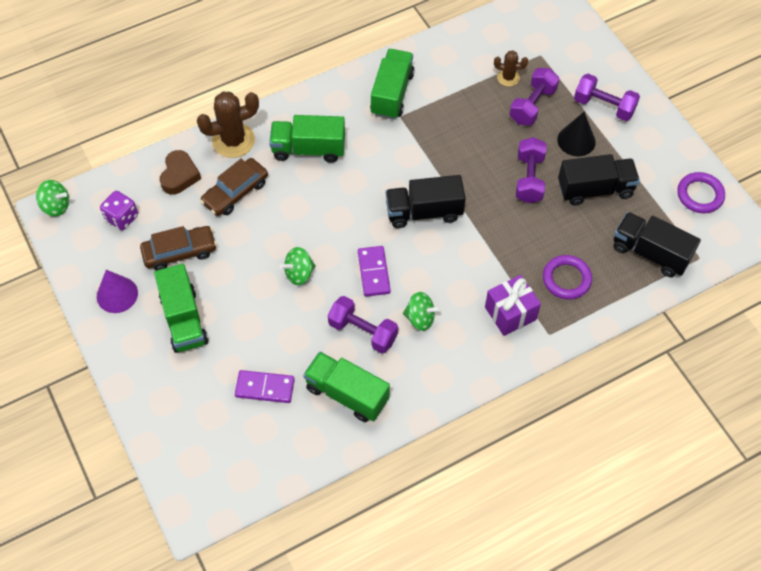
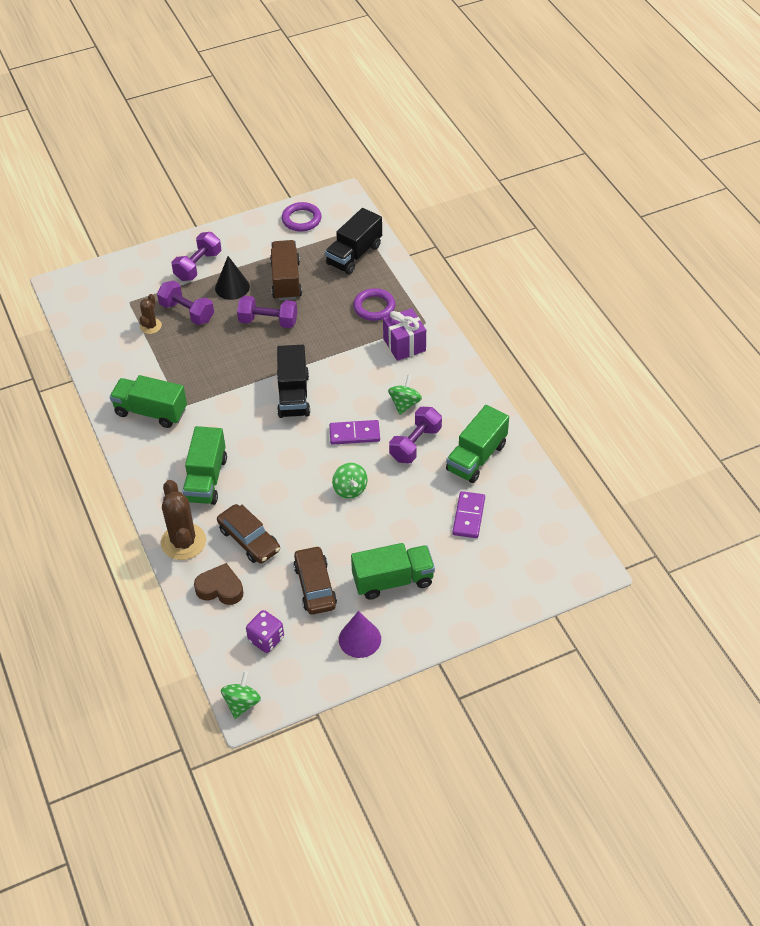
camera: 85 degrees left, 10 degrees down
(595, 189) = (286, 281): black truck -> brown truck

